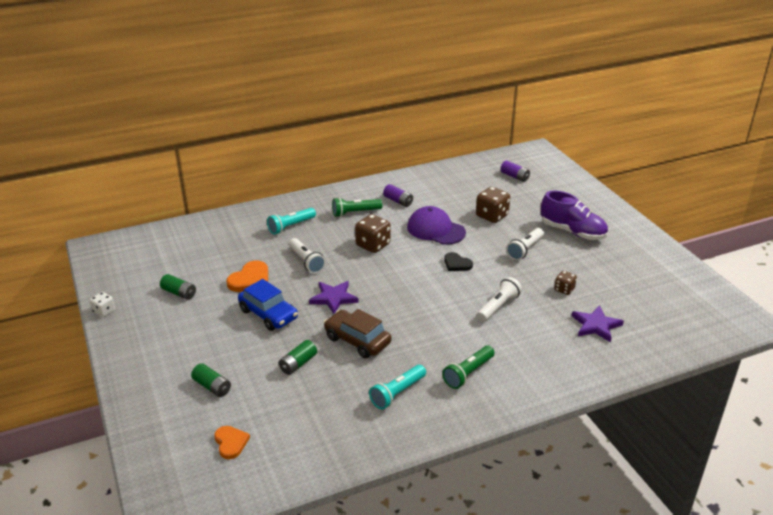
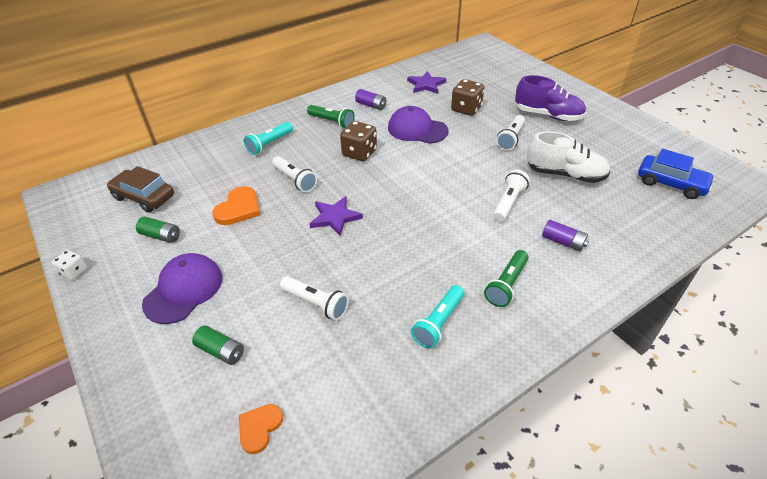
camera: 10 degrees left, 10 degrees up
(190, 338) = (184, 290): none -> purple cap
(231, 443) = (259, 428): orange heart -> orange heart turned 120 degrees counterclockwise
(268, 314) = (268, 247): blue car -> blue car (671, 183)
(298, 364) = (316, 303): green battery -> white flashlight
(355, 213) = (332, 122): green flashlight -> green flashlight turned 120 degrees counterclockwise
(357, 340) = (374, 264): brown car -> brown car (144, 197)
(457, 264) = (450, 162): black heart -> none
(514, 176) = (473, 69): purple battery -> purple battery (563, 242)
(564, 289) = (565, 175): brown dice -> white shoe
(596, 325) = (612, 209): purple star -> purple star (426, 85)

